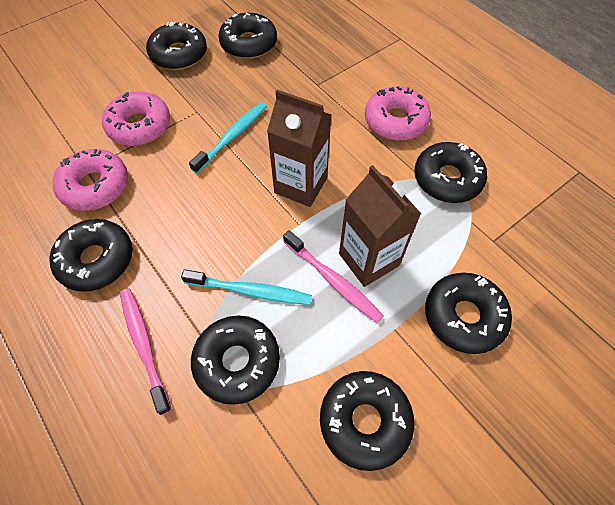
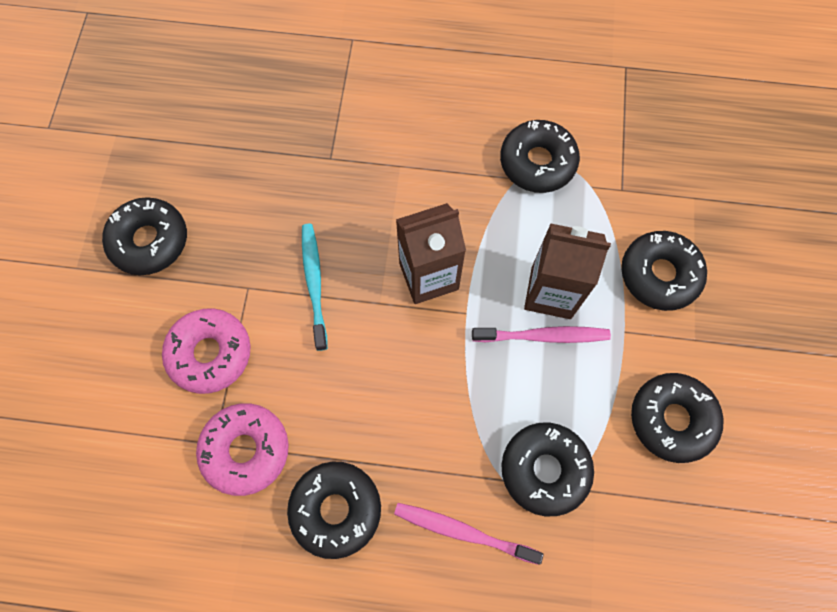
camera: 45 degrees left, 10 degrees up
(249, 44) = (209, 167): black donut -> none
(250, 291) = (492, 407): turquoise toothbrush -> none
(395, 121) = (440, 139): pink donut -> none

